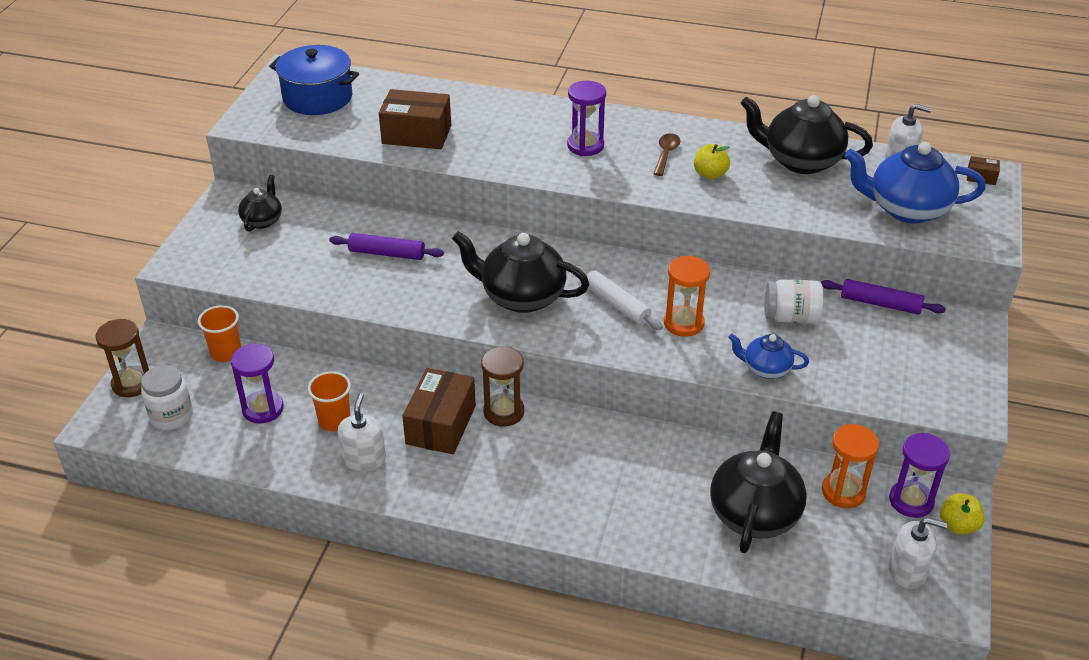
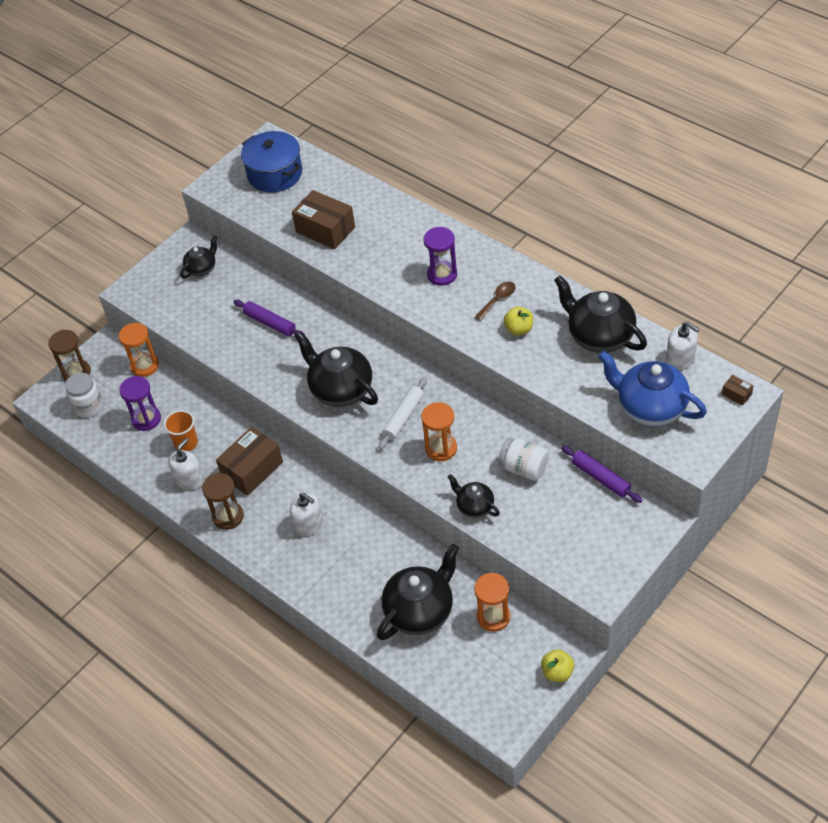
camera: 30 degrees right, 10 degrees up
(226, 353) = (145, 366): orange cup -> orange hourglass
(504, 412) = (299, 473): brown hourglass -> brown hourglass (228, 516)
(616, 304) = (403, 417): white rolling pin -> white rolling pin turned 45 degrees clockwise
(765, 369) = (474, 506): blue teapot -> black teapot
(907, 571) = (496, 692): white soap dispenser -> white soap dispenser (309, 524)
(911, 501) = (537, 641): purple hourglass -> none

